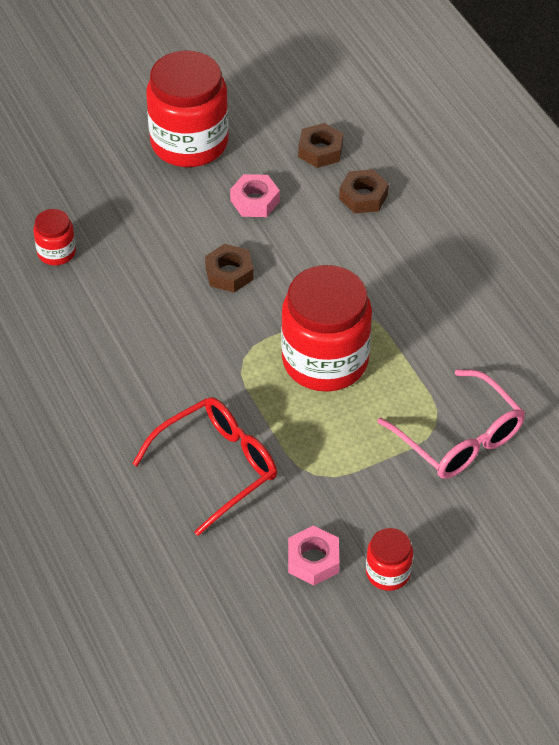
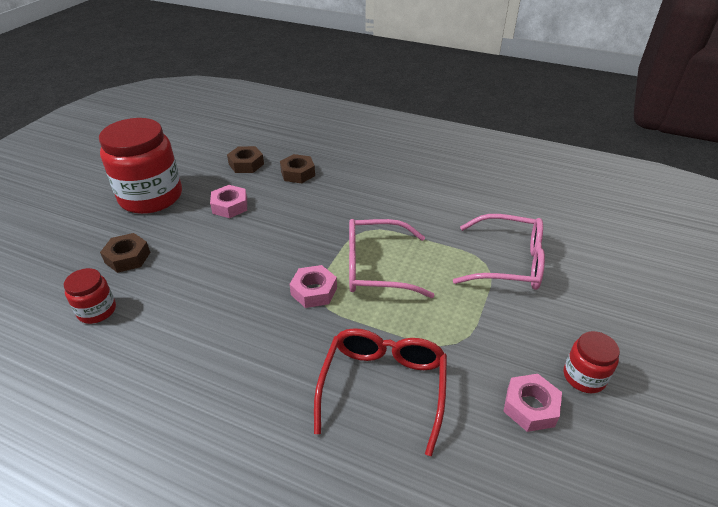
camera: 40 degrees left, 10 degrees down
(229, 273) = (254, 253): brown nut -> brown nut (127, 257)
(245, 348) = (314, 291): none -> pink nut
(325, 360) = (376, 267): red jar -> pink glasses

